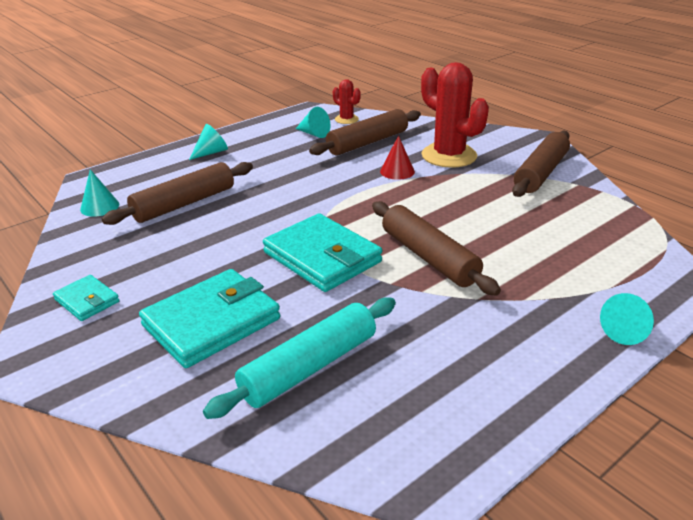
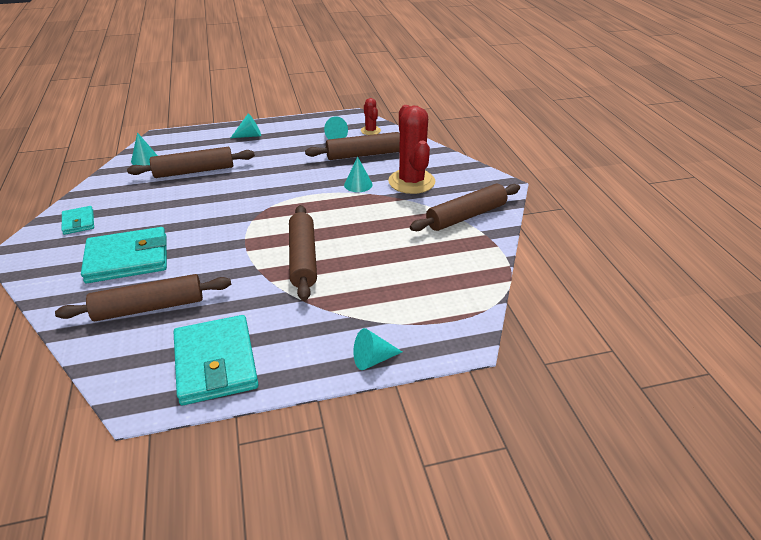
camera: 25 degrees right, 5 degrees up
(309, 367) = (149, 307): turquoise rolling pin -> brown rolling pin
(322, 257) = (235, 236): turquoise wallet -> turquoise wallet (215, 363)
(397, 171) = (358, 184): red cone -> turquoise cone

